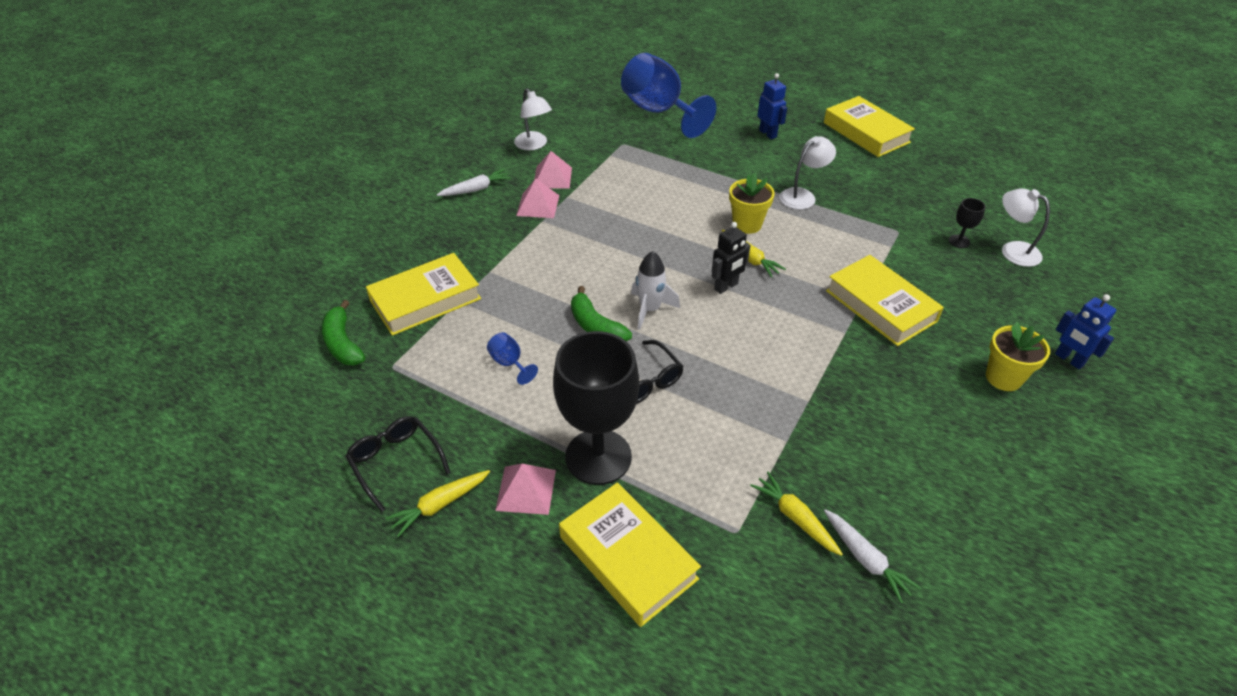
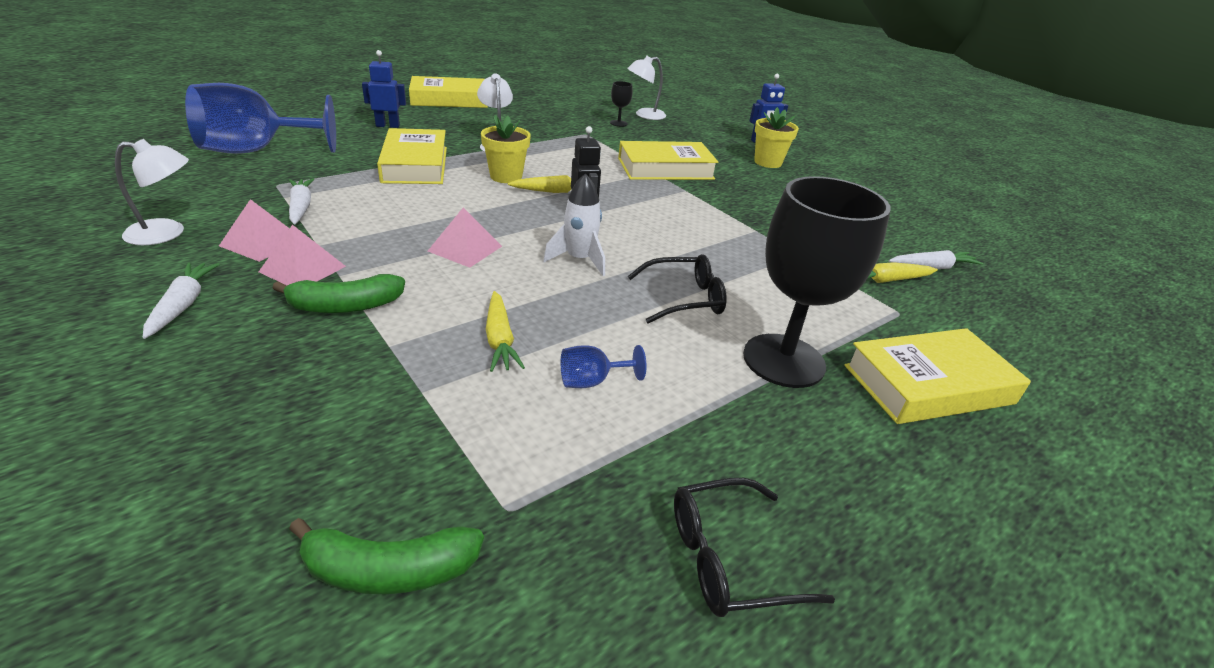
camera: 70 degrees left, 10 degrees down
(425, 300) = (383, 427): yellow book -> yellow book (415, 164)
(440, 505) = (829, 525): yellow carrot -> yellow carrot (500, 339)
(526, 490) = (819, 431): pink pyramid -> pink pyramid (465, 248)
(596, 326) = (577, 299): green banana -> green banana (345, 306)
(604, 167) = (301, 207): none -> white carrot

